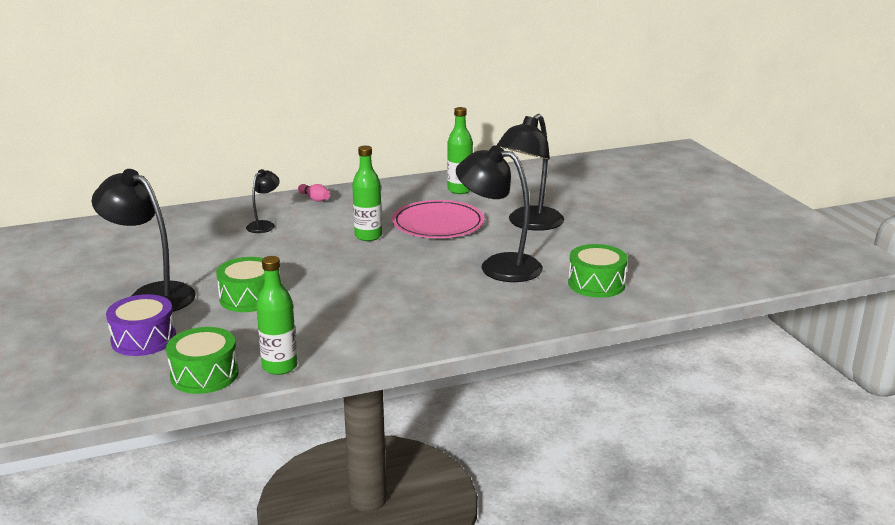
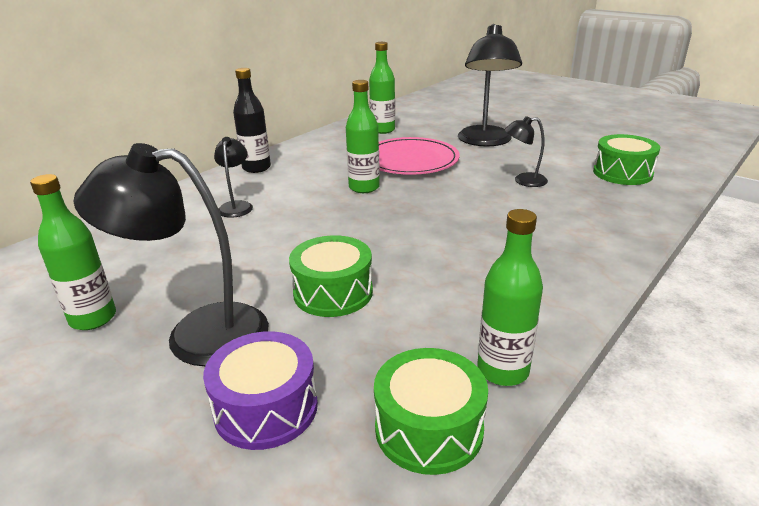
camera: 30 degrees left, 5 degrees up
(111, 270) = (93, 318): none -> green bottle
(314, 199) = (256, 168): pink bowling pin -> black bottle
(499, 266) = (523, 181): black lamp -> black lamp, size x0.51

